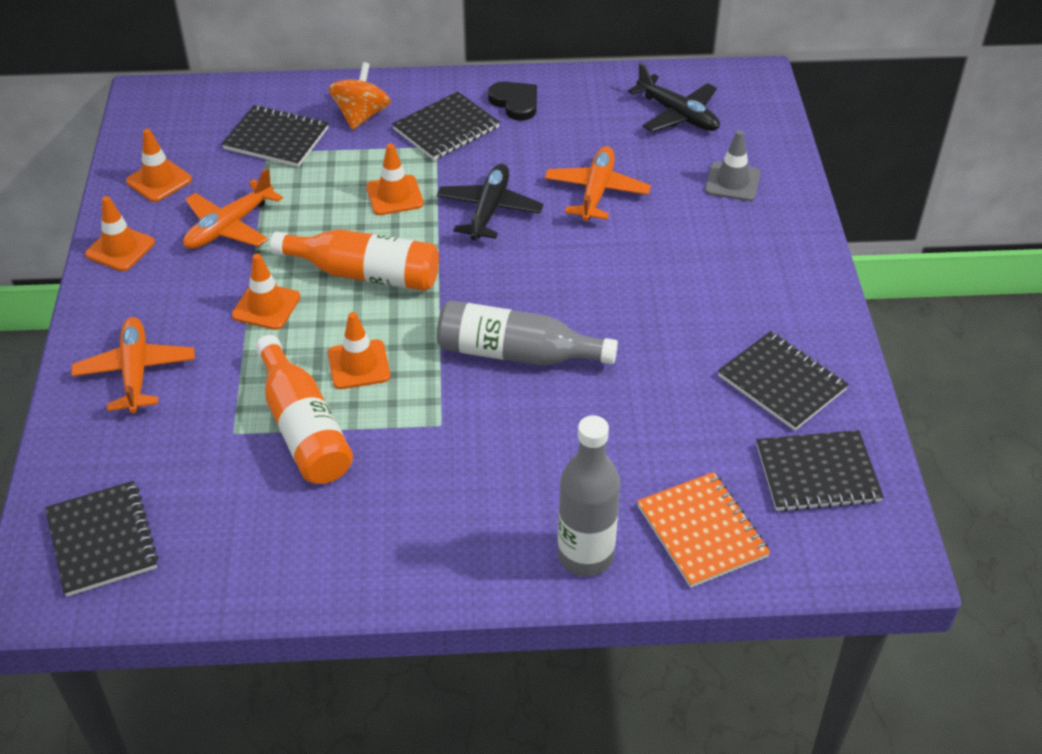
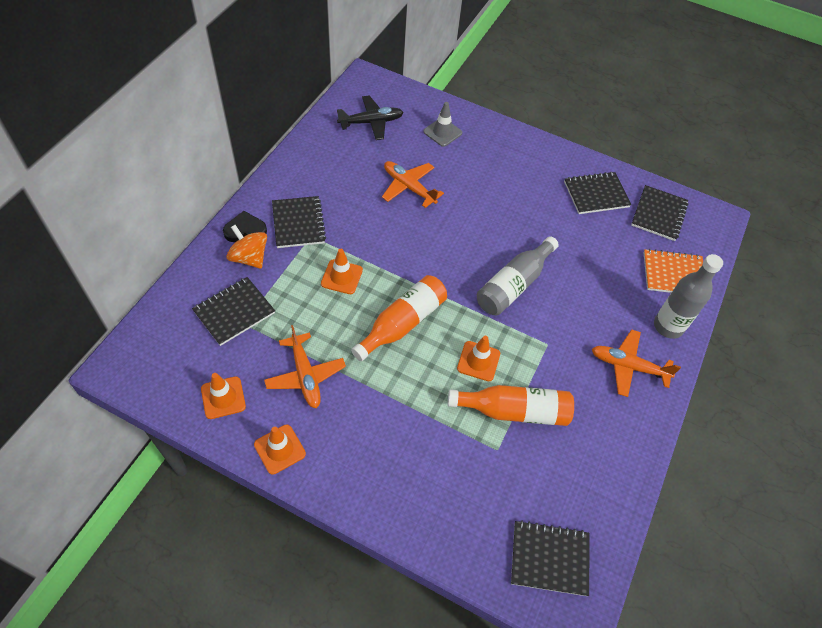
camera: 65 degrees left, 10 degrees up
(136, 372) = (411, 485): orange plane -> orange plane (628, 366)
(266, 306) = (397, 386): orange traffic cone -> none
(489, 210) = (389, 239): black plane -> none
(515, 103) = (301, 181): black heart -> black heart (245, 230)

